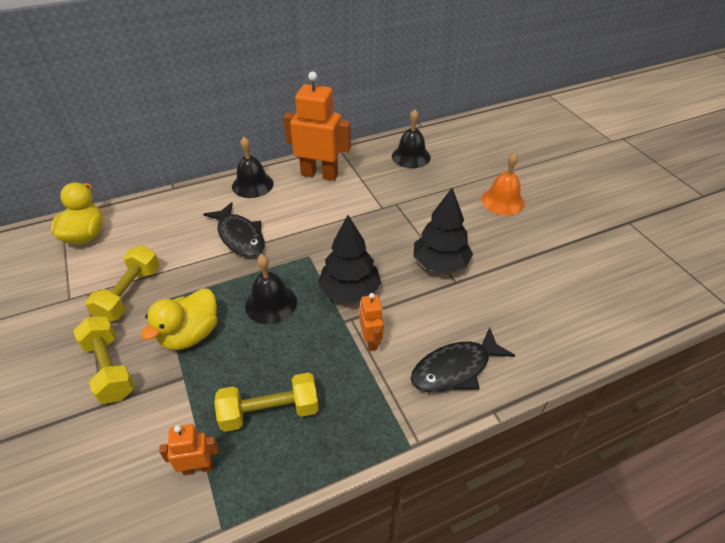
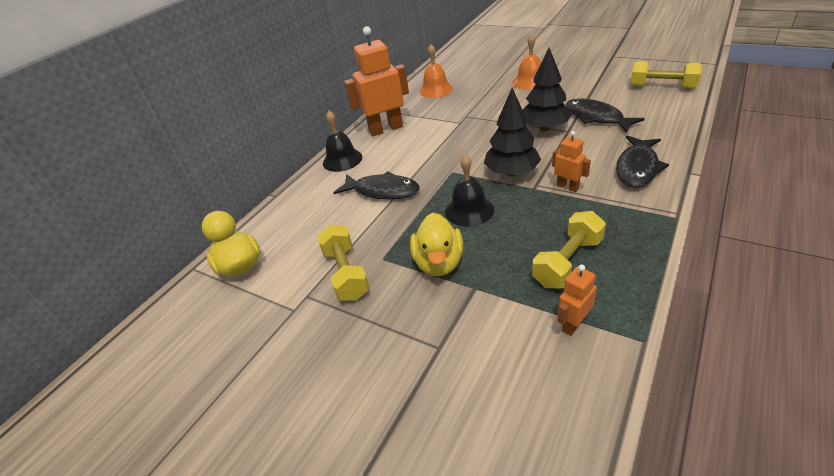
camera: 30 degrees left, 5 degrees down
(110, 368) = (407, 324): yellow dumbbell -> yellow dumbbell (662, 87)
(411, 156) = (436, 89): black bell -> orange bell
(502, 285) = (596, 117): none -> black fish

